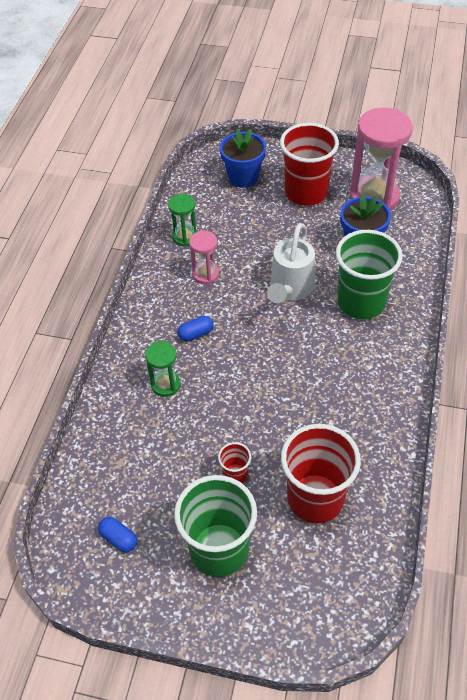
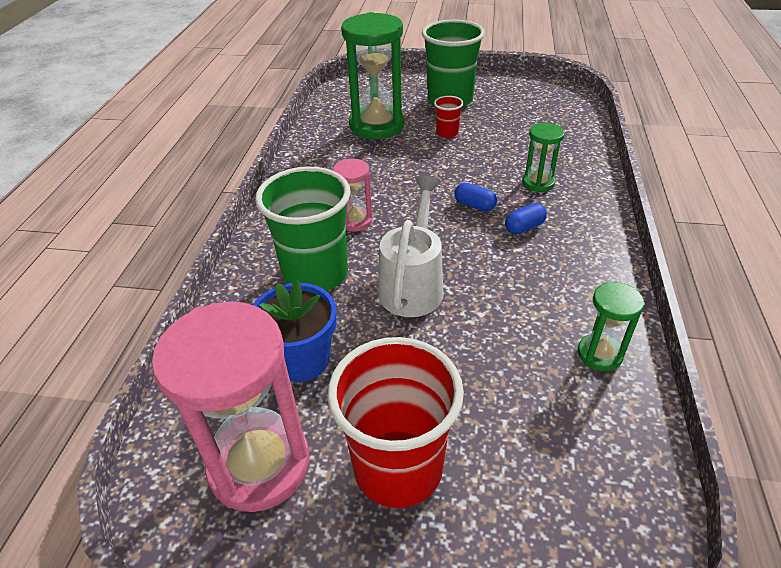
camera: 175 degrees right, 10 degrees down
(119, 538) = (529, 100): blue capsule -> blue capsule (474, 205)
(205, 274) = (540, 297): pink hourglass -> pink hourglass (355, 221)
(243, 177) = (539, 505): blue flower pot -> none
(315, 498) = (377, 126): red cup -> green hourglass

